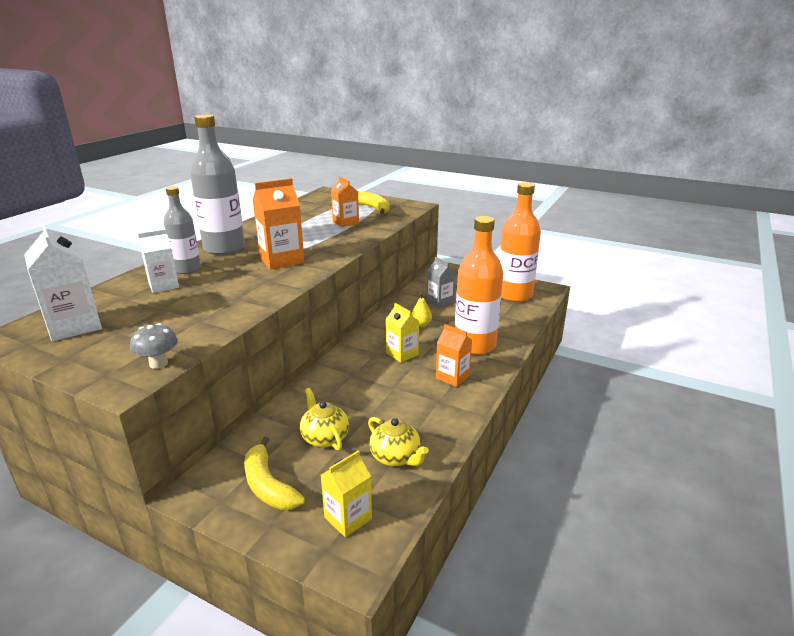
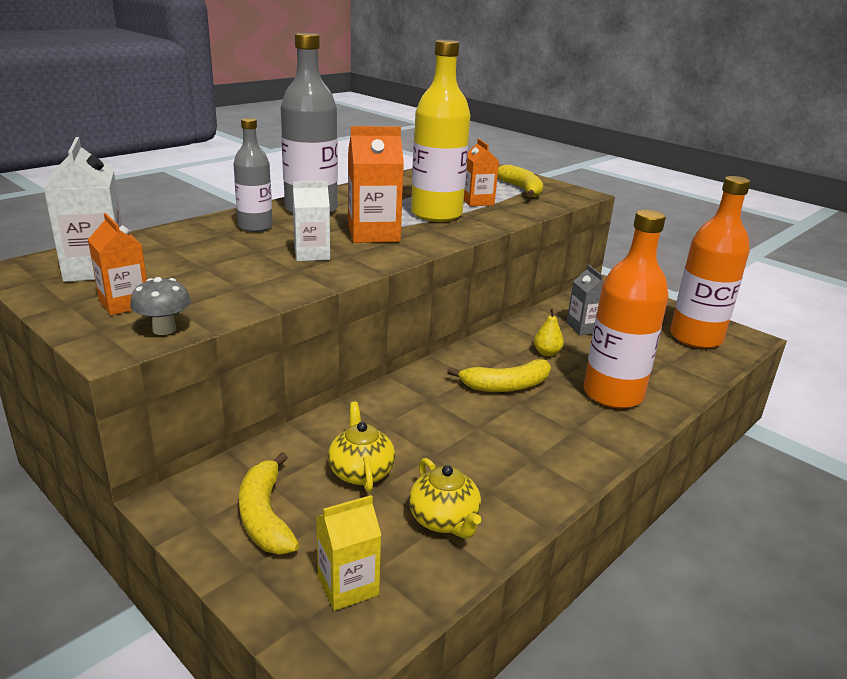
camera: 15 degrees right, 0 degrees up
(163, 285) = (218, 241): white carton -> white carton (312, 254)
(320, 237) = (436, 214): none -> yellow bottle
(402, 354) = (506, 386): yellow carton -> yellow banana
(452, 377) = (564, 430): orange carton -> orange carton (124, 303)

